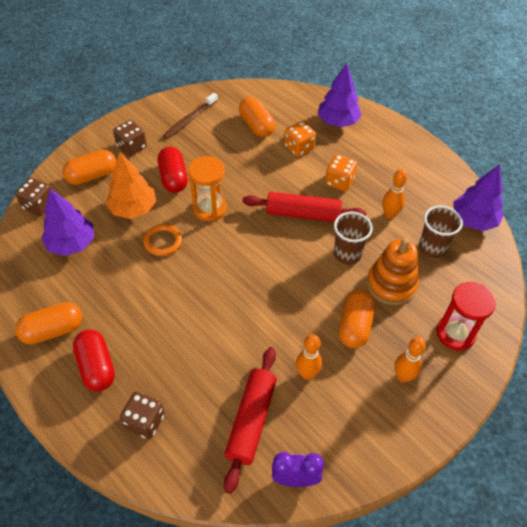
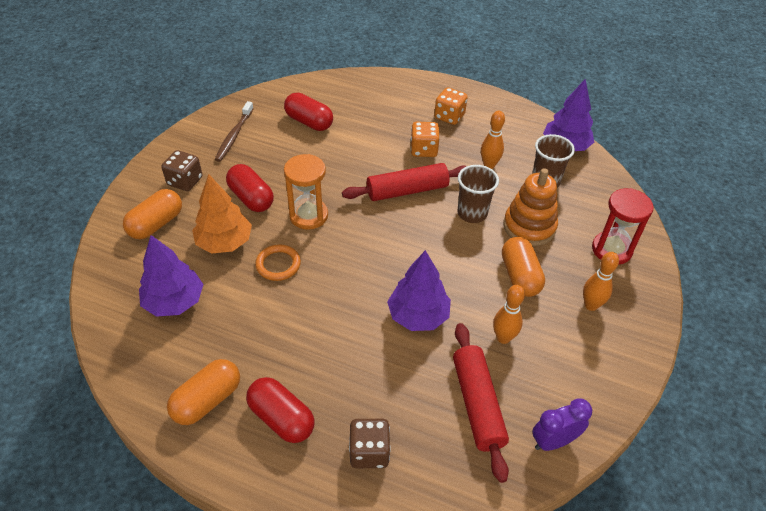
camera: 25 degrees left, 5 degrees down
(39, 205) = (109, 275): brown dice -> none
(256, 126) = (309, 122): orange capsule -> red capsule
(299, 148) = (365, 130): orange dice -> orange dice (449, 116)
(337, 121) = (388, 96): purple tree -> purple tree (418, 316)

